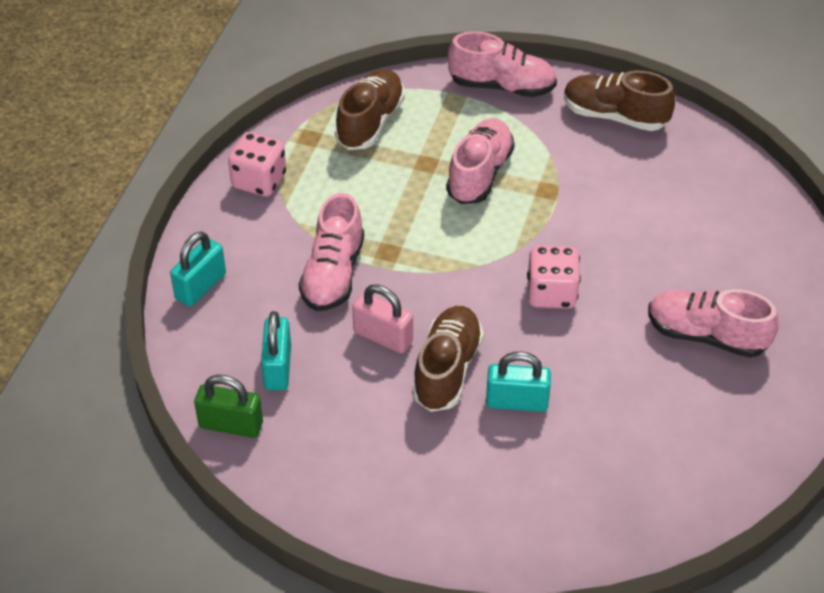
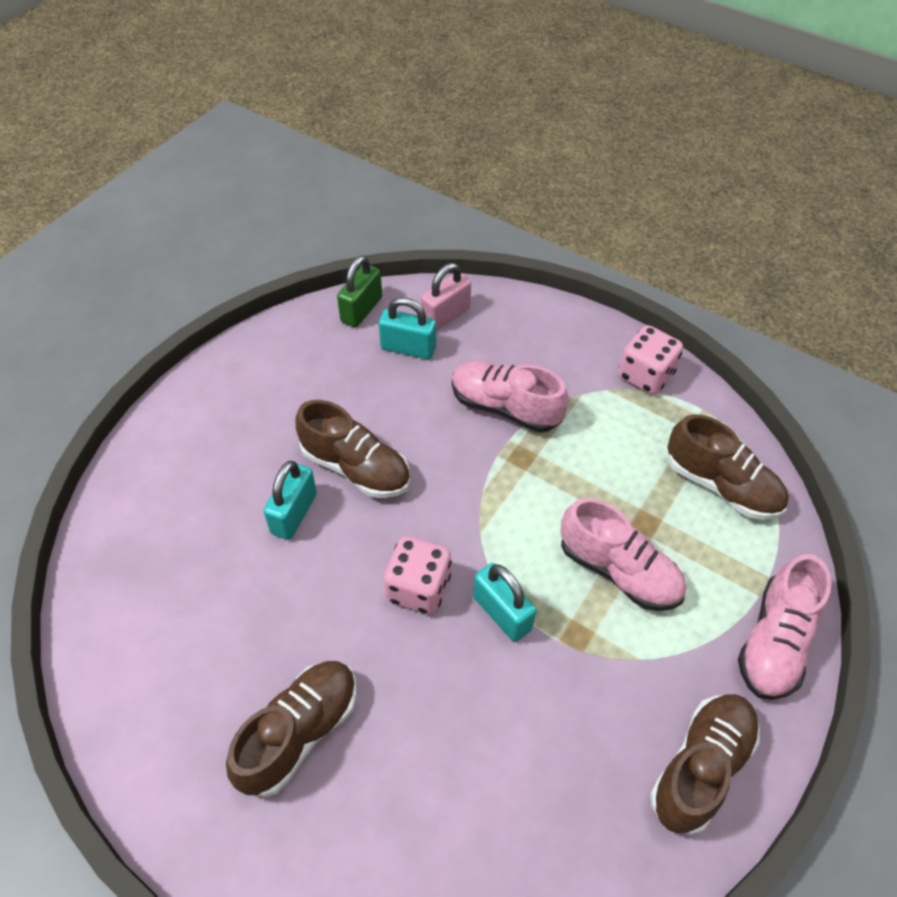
camera: 105 degrees right, 5 degrees up
(200, 286) = (519, 314): turquoise padlock -> turquoise padlock (502, 613)
(383, 337) = (414, 428): pink padlock -> pink padlock (445, 316)
(706, 335) = (299, 732): pink shoe -> brown shoe

